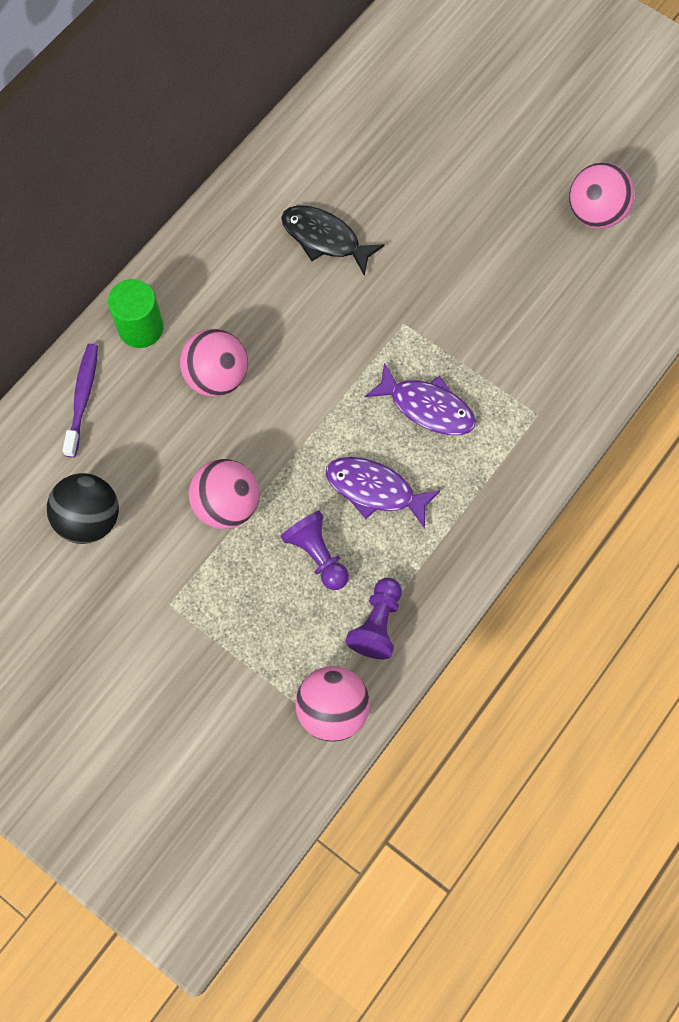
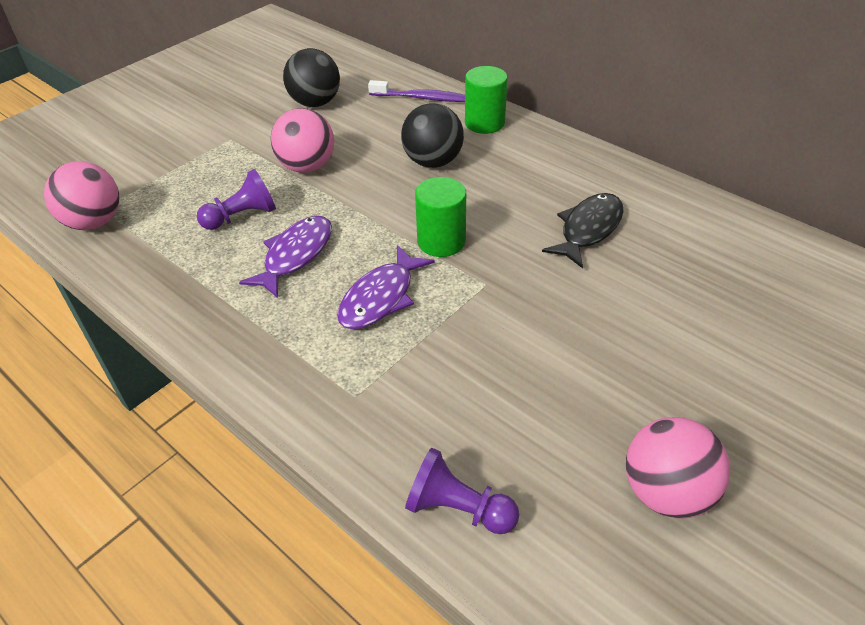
camera: 95 degrees right, 25 degrees down
(217, 377) = (433, 162): pink ball -> black ball
(348, 362) = (441, 241): none -> green cylinder
(377, 624) = (158, 252): purple pawn -> purple pawn (458, 508)

